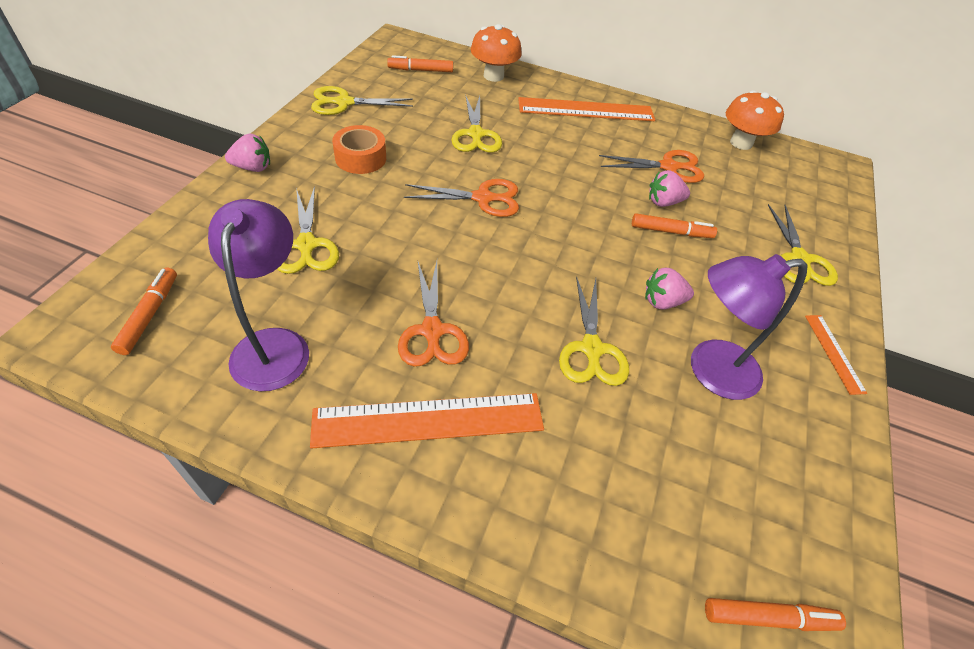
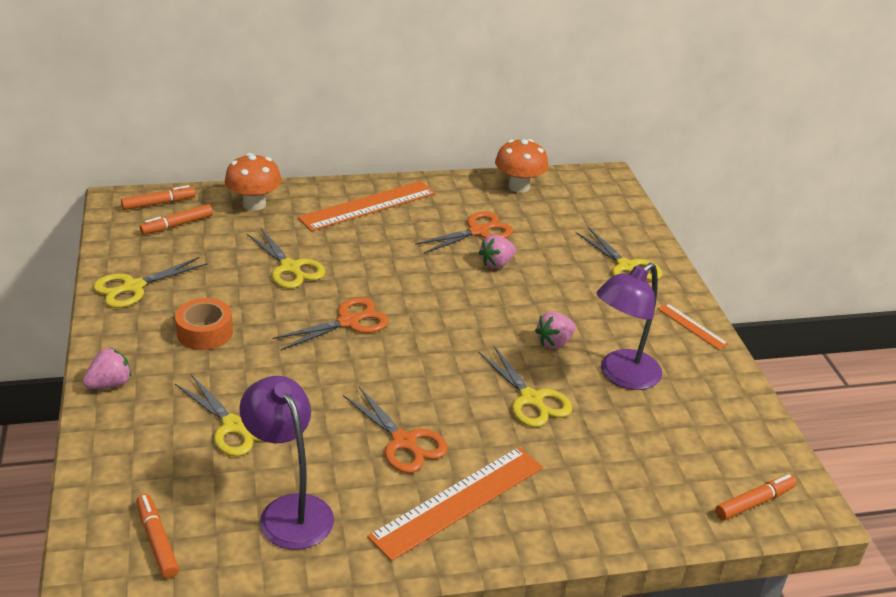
camera: 30 degrees left, 15 degrees down
(670, 231) = (520, 285): orange marker -> orange marker (158, 203)

